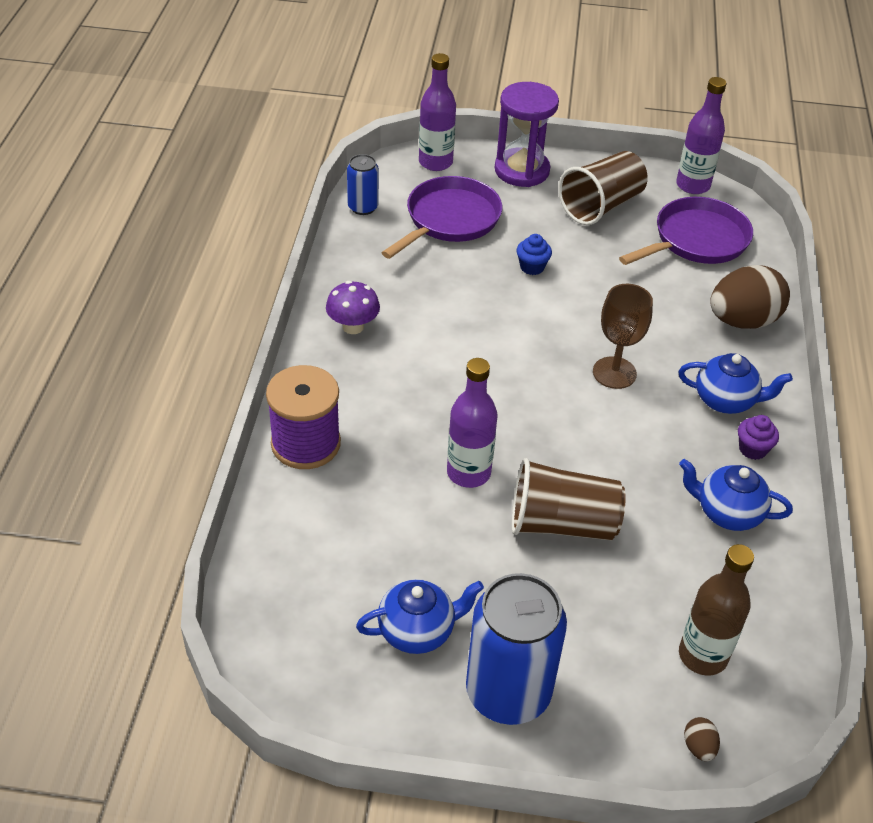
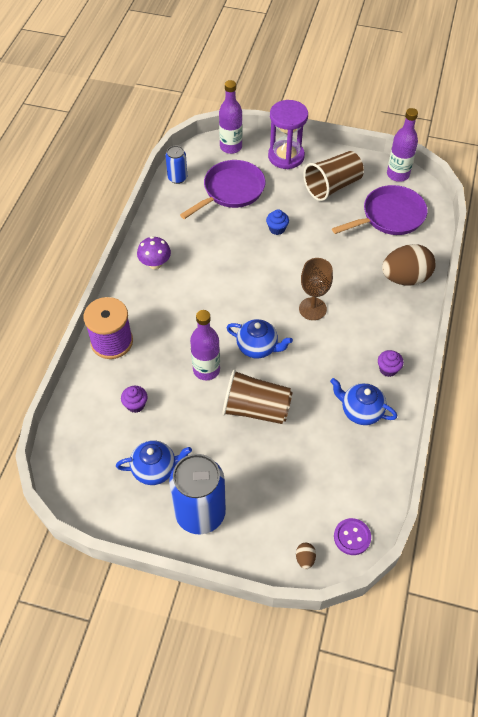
camera: 10 degrees right, 10 degrees up
(364, 534) = (135, 405): none -> purple cupcake
(703, 655) = (321, 502): brown bottle -> none
(726, 400) = (379, 334): blue teapot -> blue teapot (258, 347)
(765, 704) = (352, 537): none -> purple button

